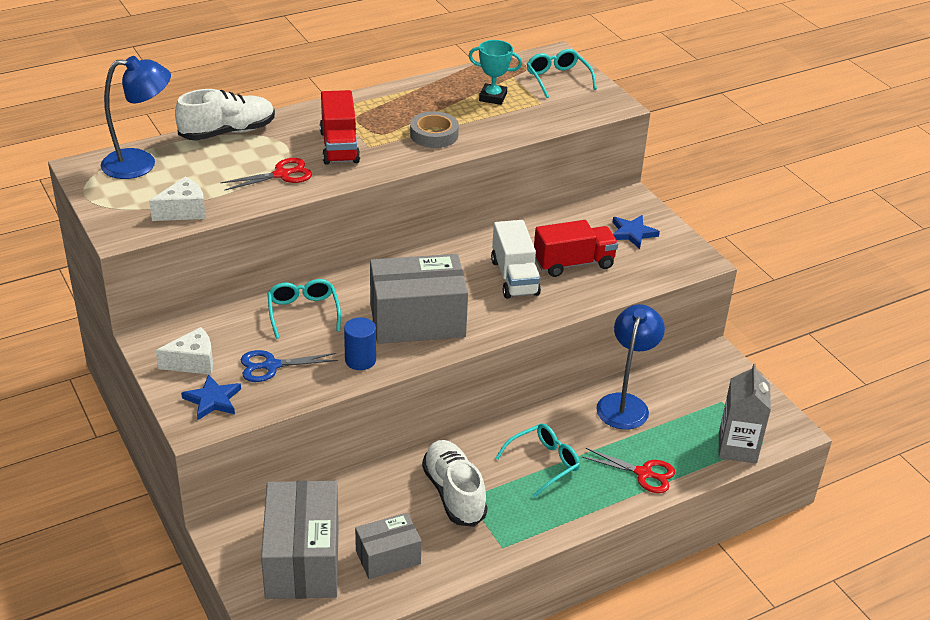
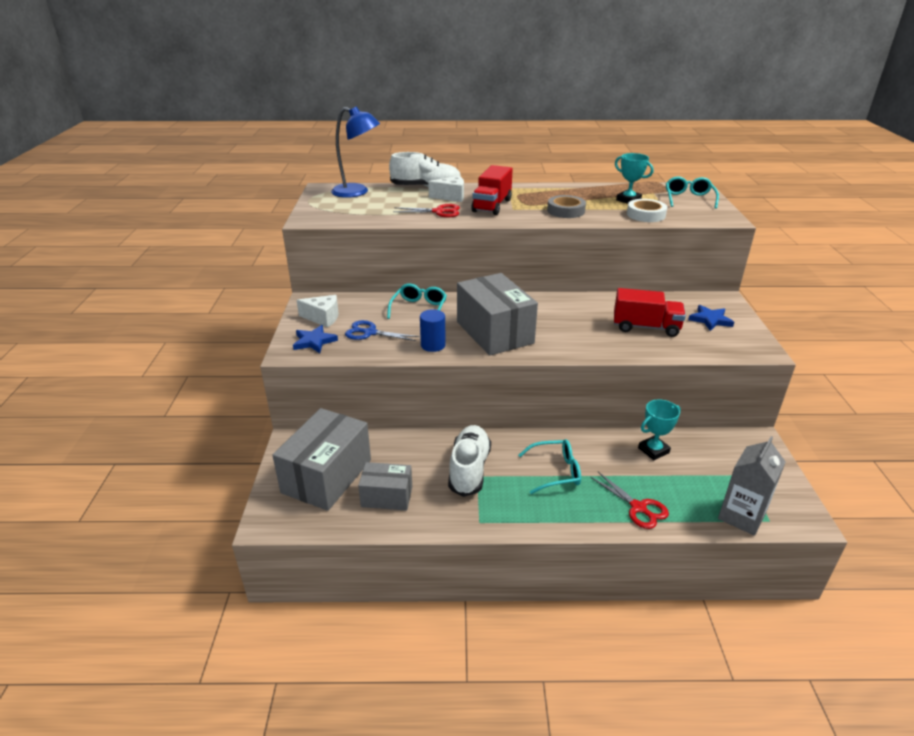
camera: 30 degrees right, 5 degrees down
(183, 211) = (357, 217): white cheese -> white cheese (451, 197)
(417, 320) = (494, 332): grey box -> grey box turned 45 degrees clockwise
(514, 277) = (590, 325): white truck -> none
(527, 119) = (646, 215): none -> white tape
(625, 403) = (653, 450): blue lamp -> turquoise trophy

